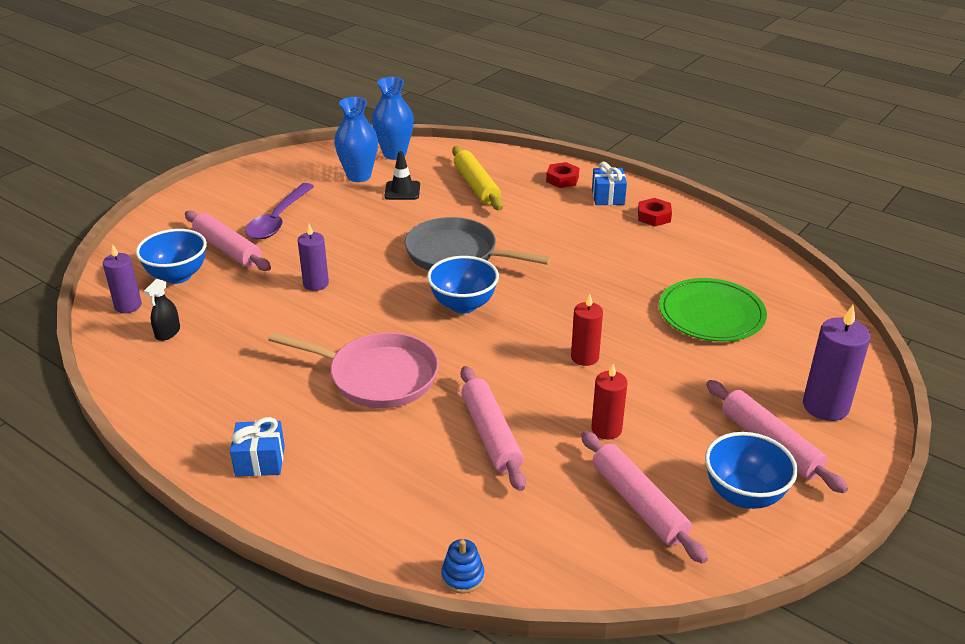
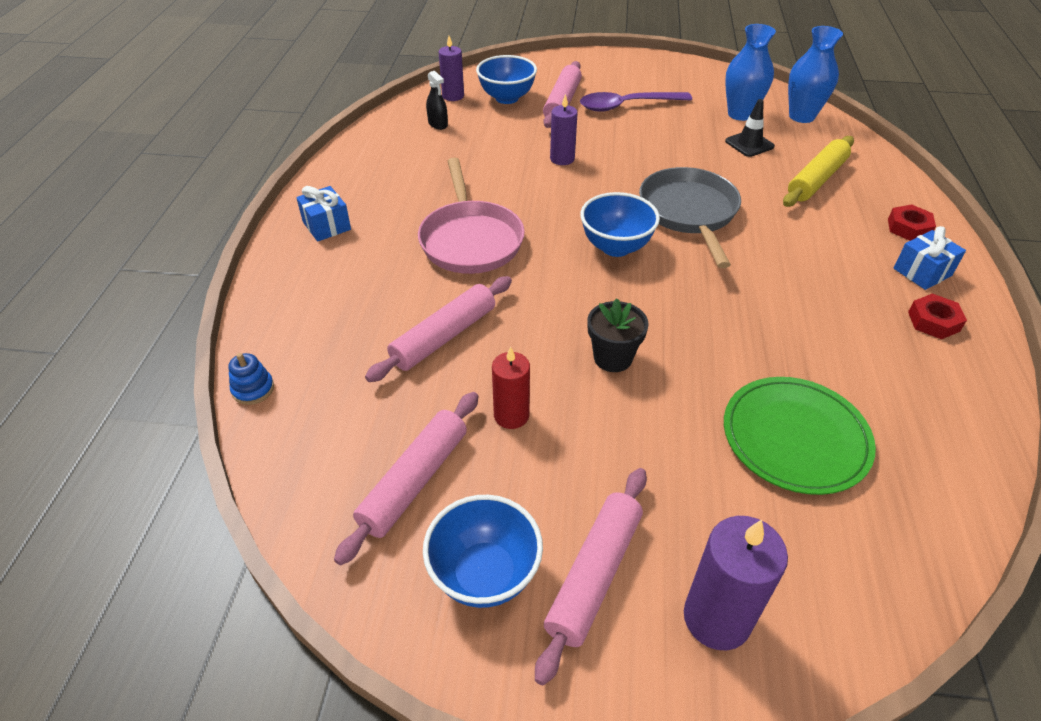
camera: 60 degrees right, 10 degrees up
(168, 333) = (438, 124): black spray bottle -> black spray bottle turned 120 degrees counterclockwise
(584, 357) = (613, 358): red candle -> black flower pot

